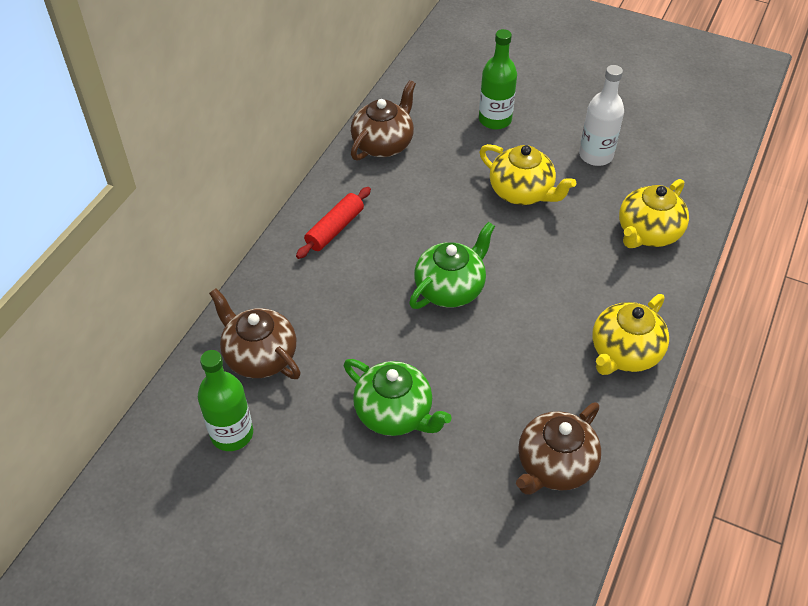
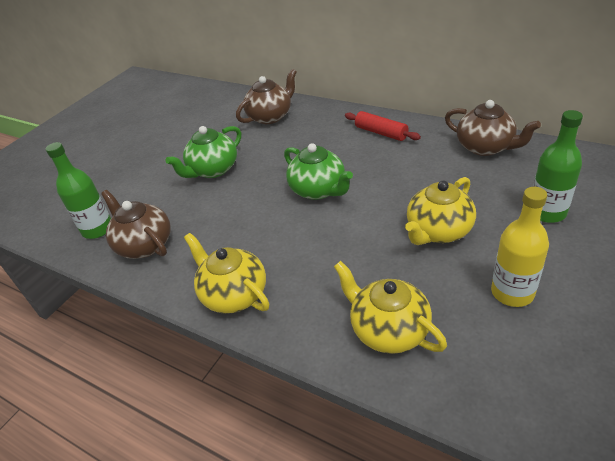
camera: 100 degrees right, 10 degrees down
(232, 434) = (218, 114): green bottle -> green bottle (97, 229)
(596, 155) = (512, 292): white bottle -> yellow bottle

